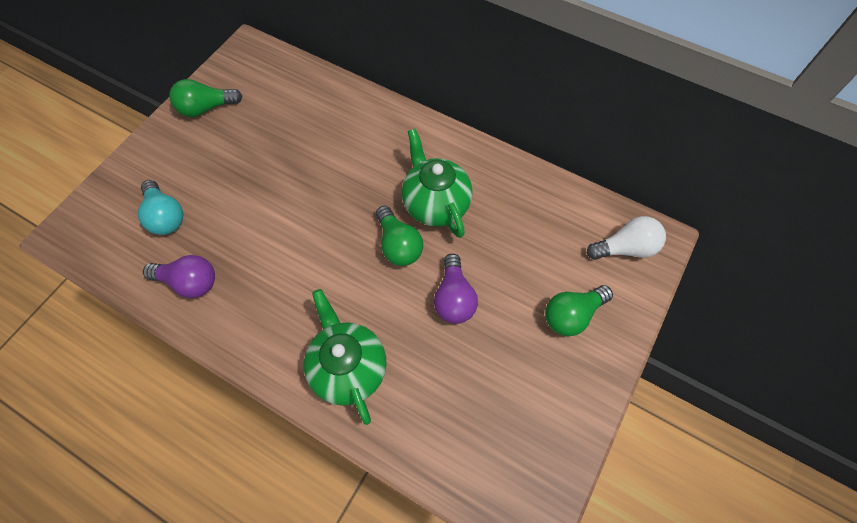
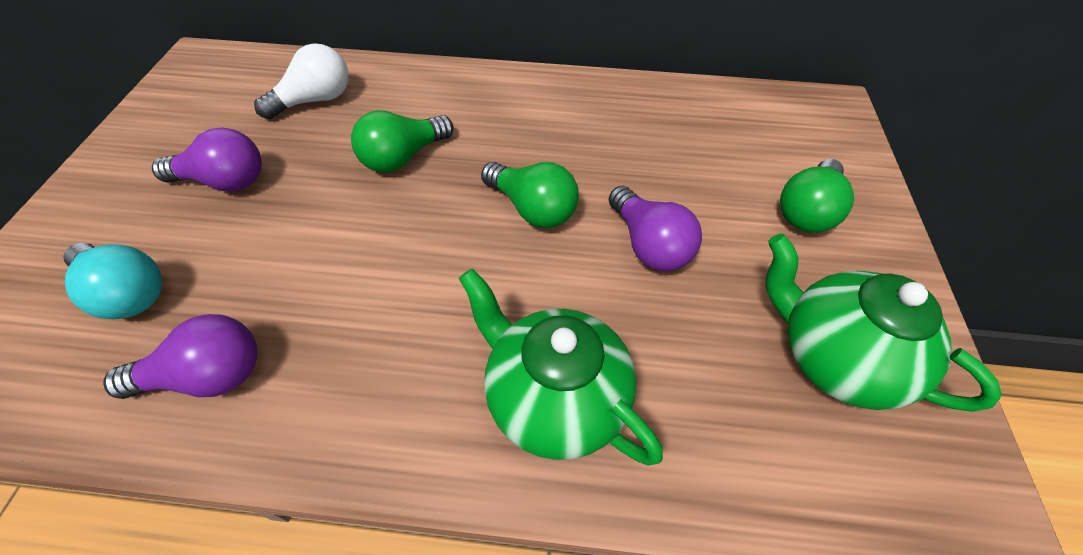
camera: 25 degrees left, 10 degrees down
(206, 108) = (155, 136): green light bulb -> green light bulb (403, 157)
(233, 158) = (224, 181): none -> purple light bulb
(435, 204) = (553, 149): green teapot -> green teapot (834, 358)
(625, 248) = (808, 124): white light bulb -> white light bulb (315, 100)

